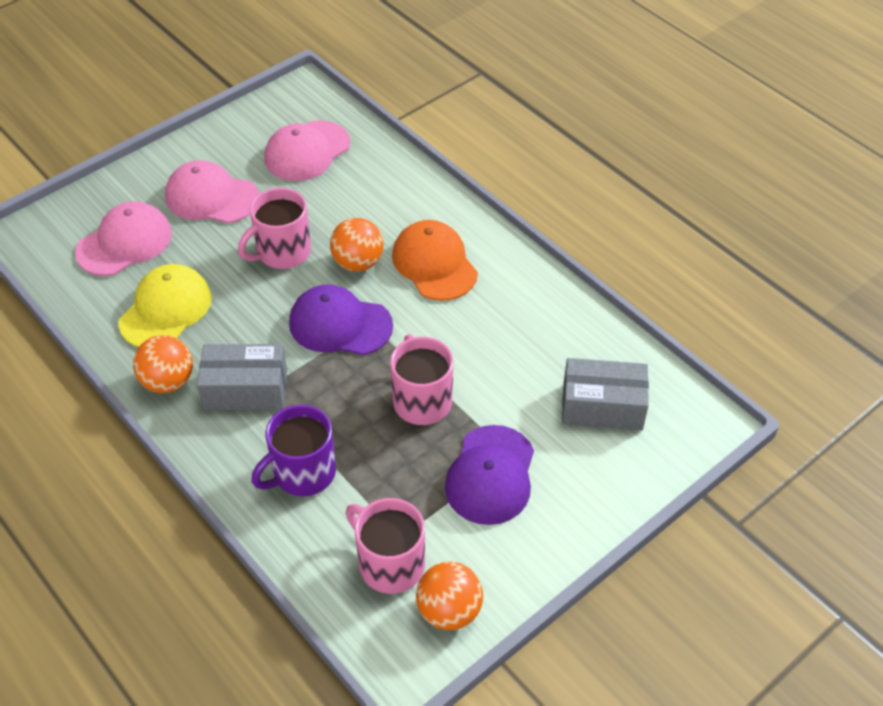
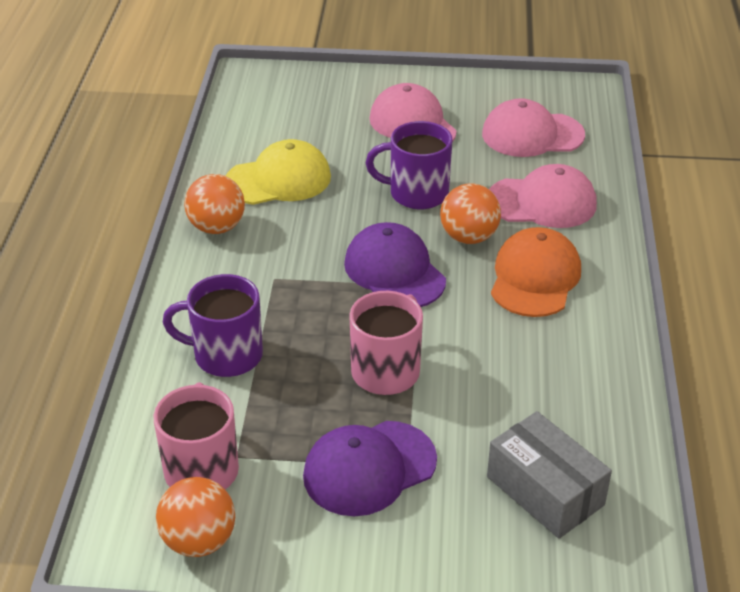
camera: 45 degrees right, 10 degrees down
(125, 243) = (308, 119): pink cap -> pink cap (542, 202)
(245, 389) = (262, 269): grey box -> none
(282, 252) = (416, 193): pink mug -> purple mug

